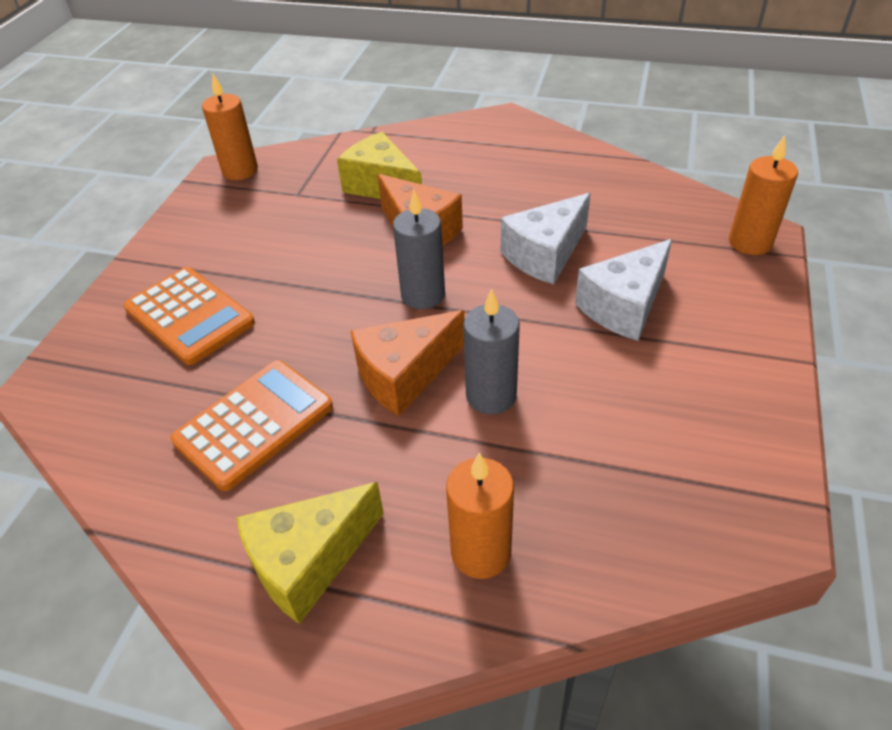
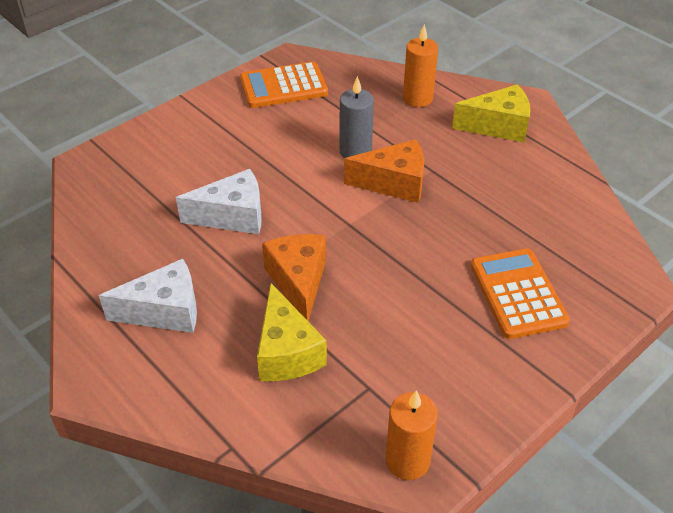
camera: 150 degrees left, 0 degrees up
(254, 424) = (499, 196): orange calculator -> orange calculator (283, 86)
(423, 295) = (341, 228): grey candle -> none
(624, 306) = (229, 161): white cheese -> white cheese (165, 311)
(750, 242) = (103, 160): orange candle -> none

